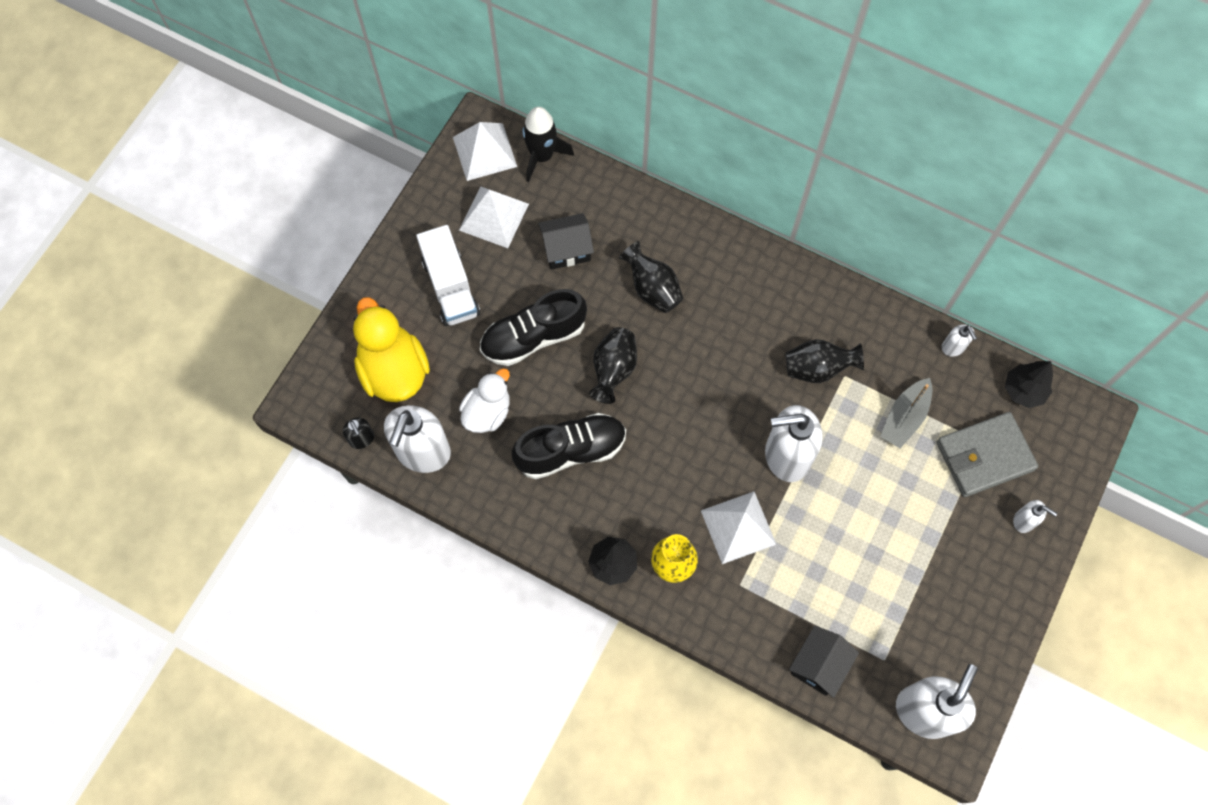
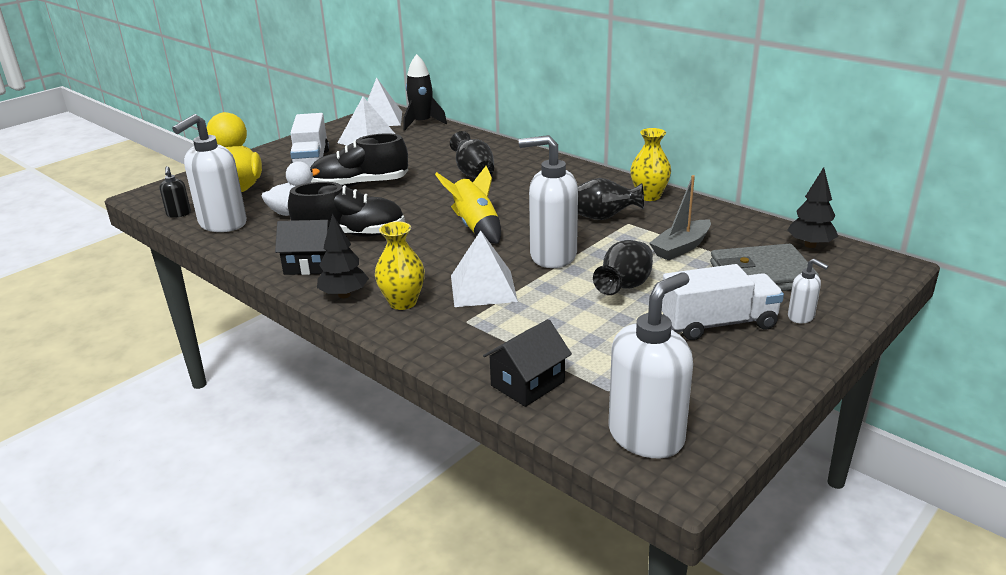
camera: 15 degrees right, 40 degrees down
(566, 249) = (414, 155): black house -> black house (310, 264)
(613, 370) = (416, 203): black vase -> black vase (624, 287)
(694, 412) = (475, 227): none -> yellow rocket
(854, 312) = (649, 196): none -> yellow vase
(953, 347) = (740, 219): white soap dispenser -> none
(956, 545) = (718, 323): none -> white truck

